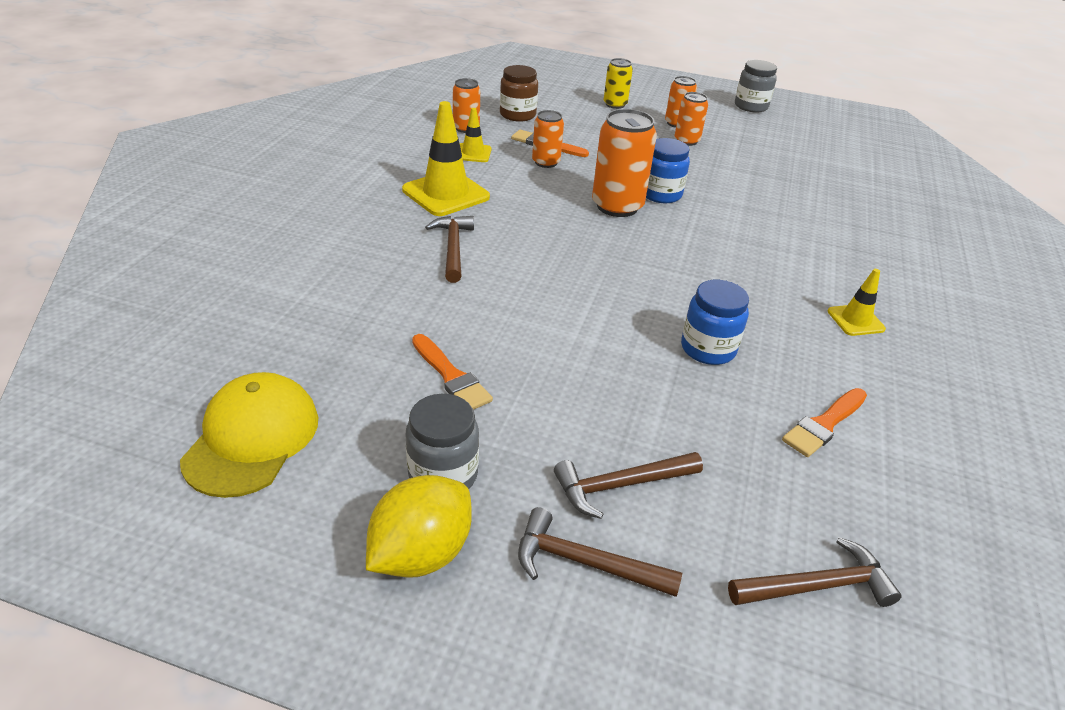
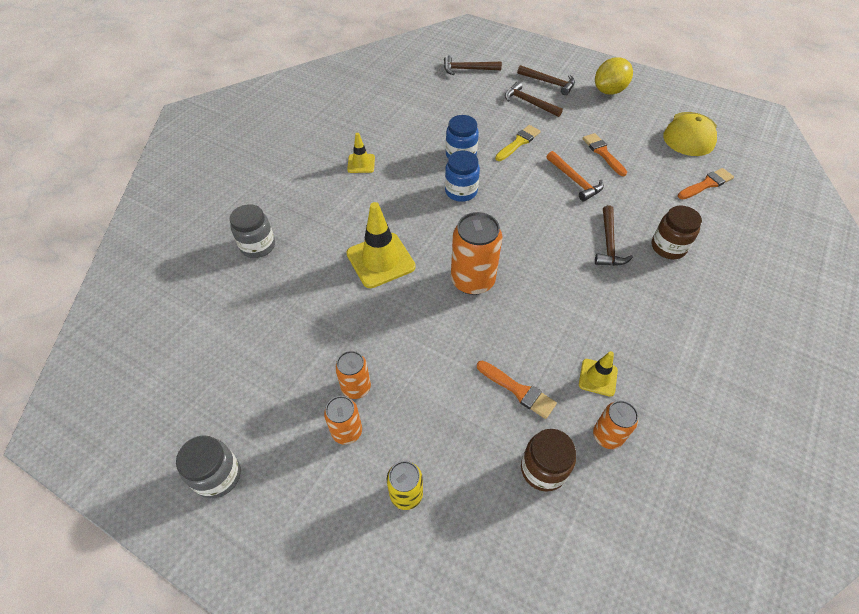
camera: 165 degrees left, 15 degrees up
(370, 249) = (668, 247): none -> brown jar
(443, 474) = (603, 113): grey jar -> grey jar (258, 246)
(446, 194) = (620, 309): yellow traffic cone -> yellow traffic cone (380, 260)
(503, 323) = (574, 181): none -> orange hammer
(546, 162) = (523, 354): orange can -> none
(615, 382) = (518, 142): none -> yellow brush
(620, 485) = (529, 102): brown hammer -> brown hammer turned 135 degrees counterclockwise
(660, 194) = (428, 294): blue jar -> blue jar (461, 191)
(824, 424) = (425, 115): orange brush -> orange brush (706, 184)

